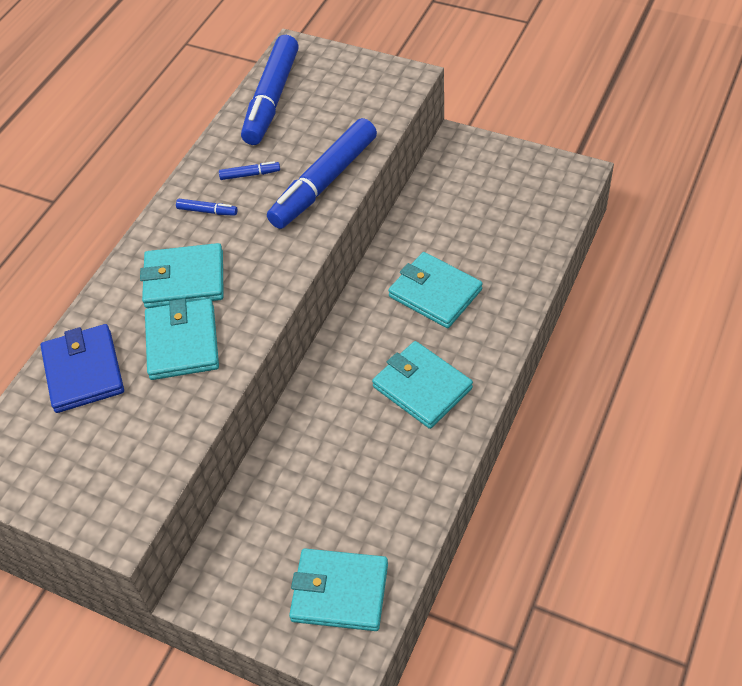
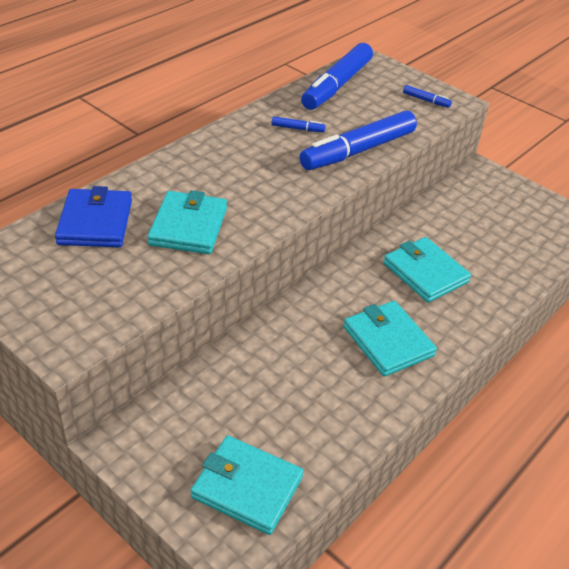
camera: 10 degrees right, 10 degrees down
(184, 279) = (211, 183): turquoise wallet -> none
(207, 211) = (251, 143): blue marker -> blue marker (426, 100)

